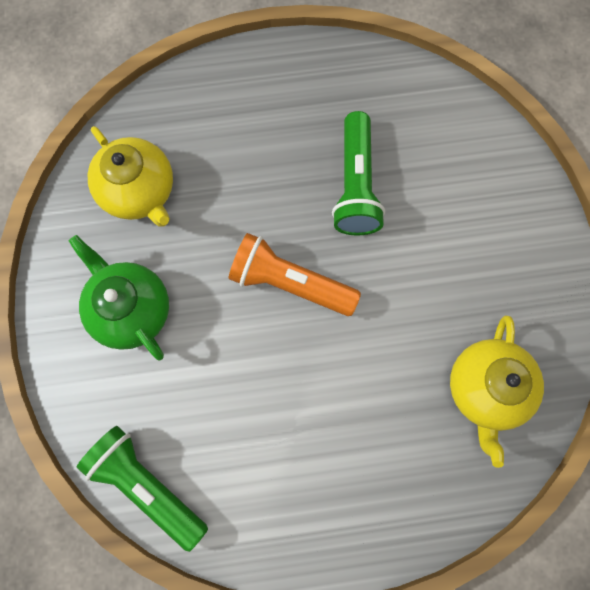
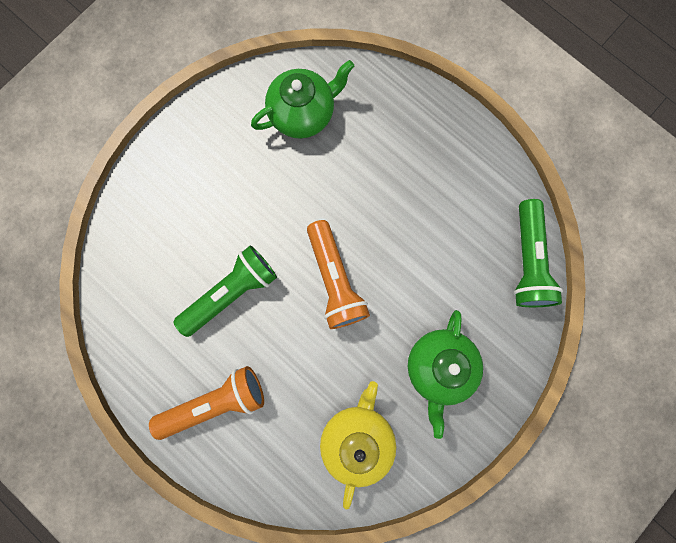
camera: 130 degrees left, 5 degrees up
(271, 104) = (215, 402): none -> orange flashlight
(485, 389) = (303, 113): yellow teapot -> green teapot

